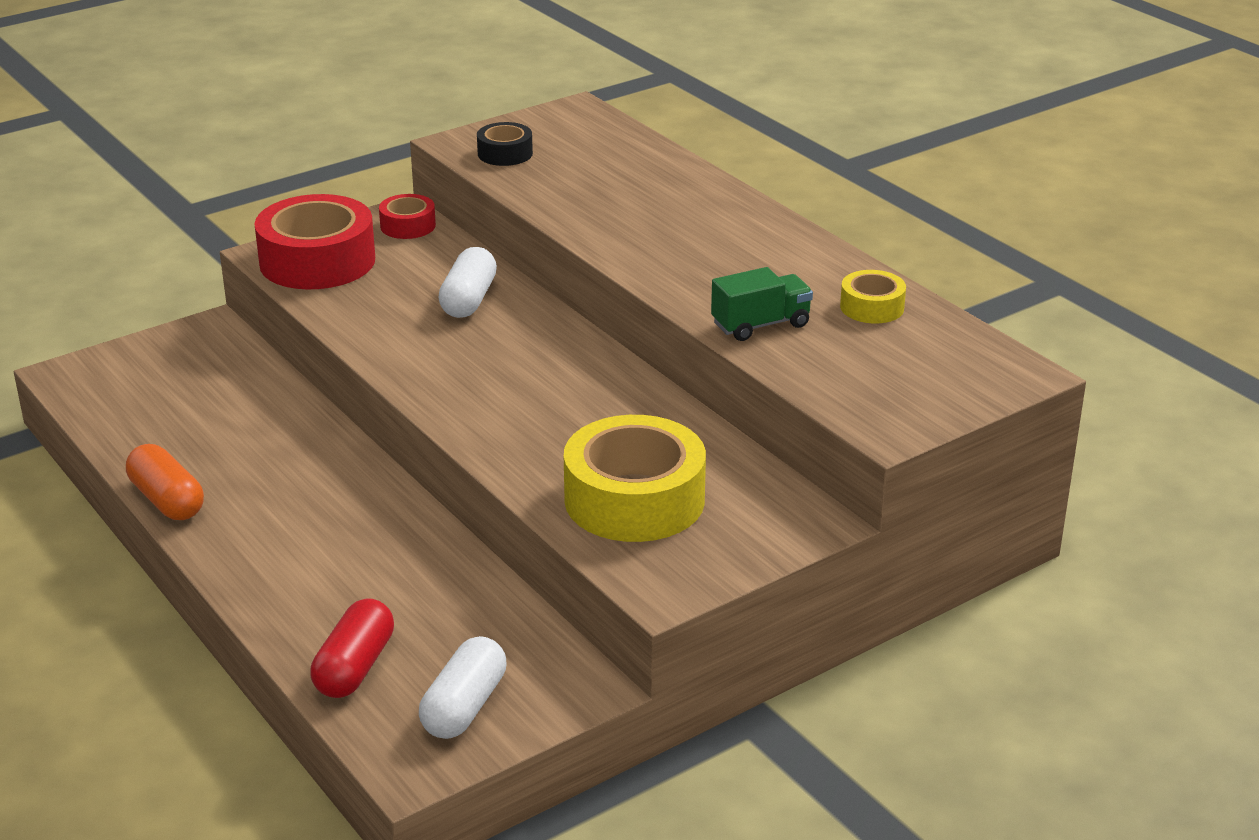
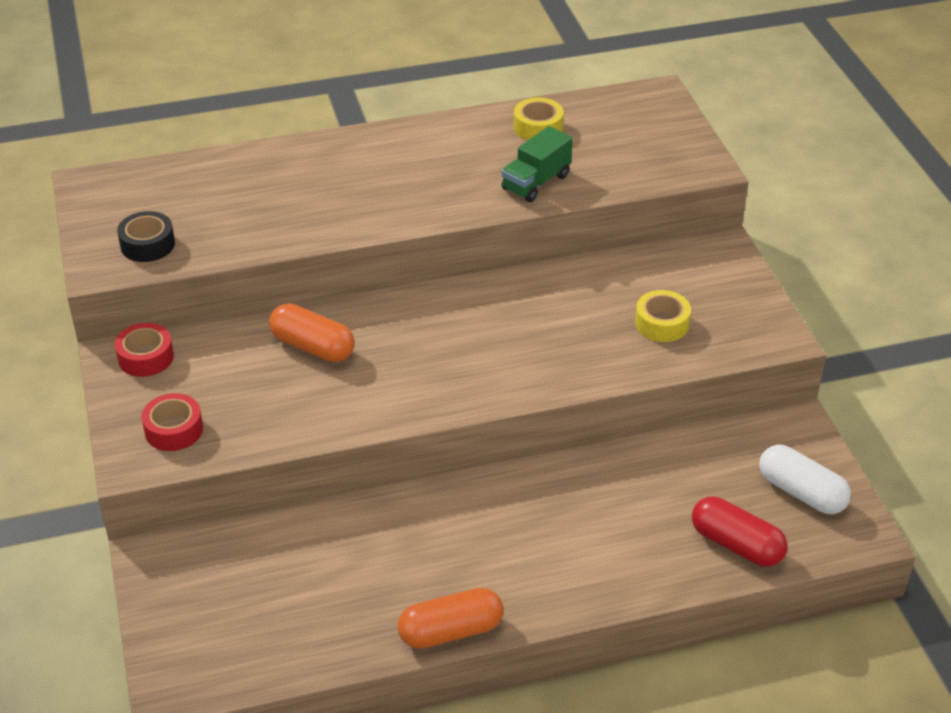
camera: 70 degrees left, 10 degrees up
(317, 261) = (174, 430): red tape -> red tape, size x0.50
(468, 300) = (313, 347): white capsule -> orange capsule
(634, 499) = (662, 323): yellow tape -> yellow tape, size x0.50
(760, 325) = (536, 182): green truck -> green truck turned 135 degrees counterclockwise

